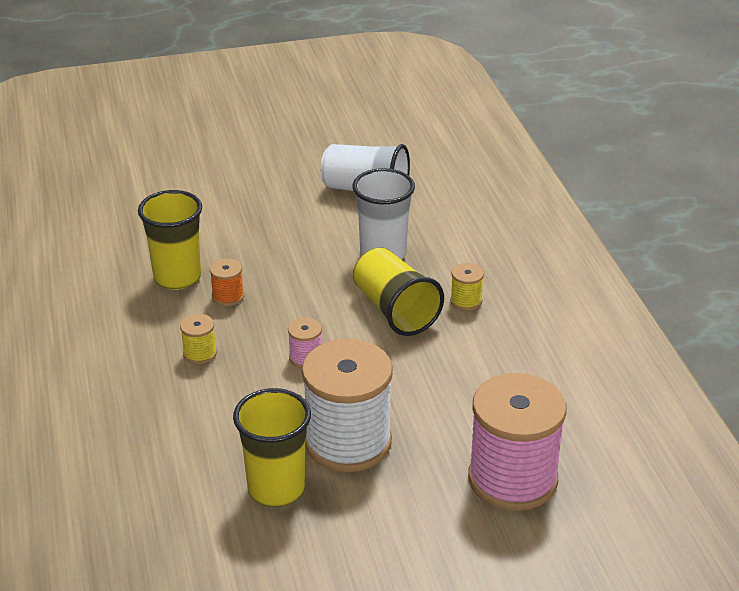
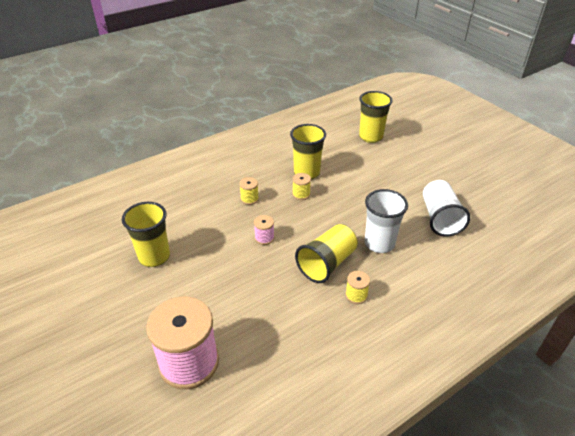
camera: 70 degrees right, 5 degrees up
(134, 189) = (371, 137): none -> yellow cup
(228, 297) = (301, 194): orange spool -> yellow spool
(348, 442) = (199, 275): white spool -> none

